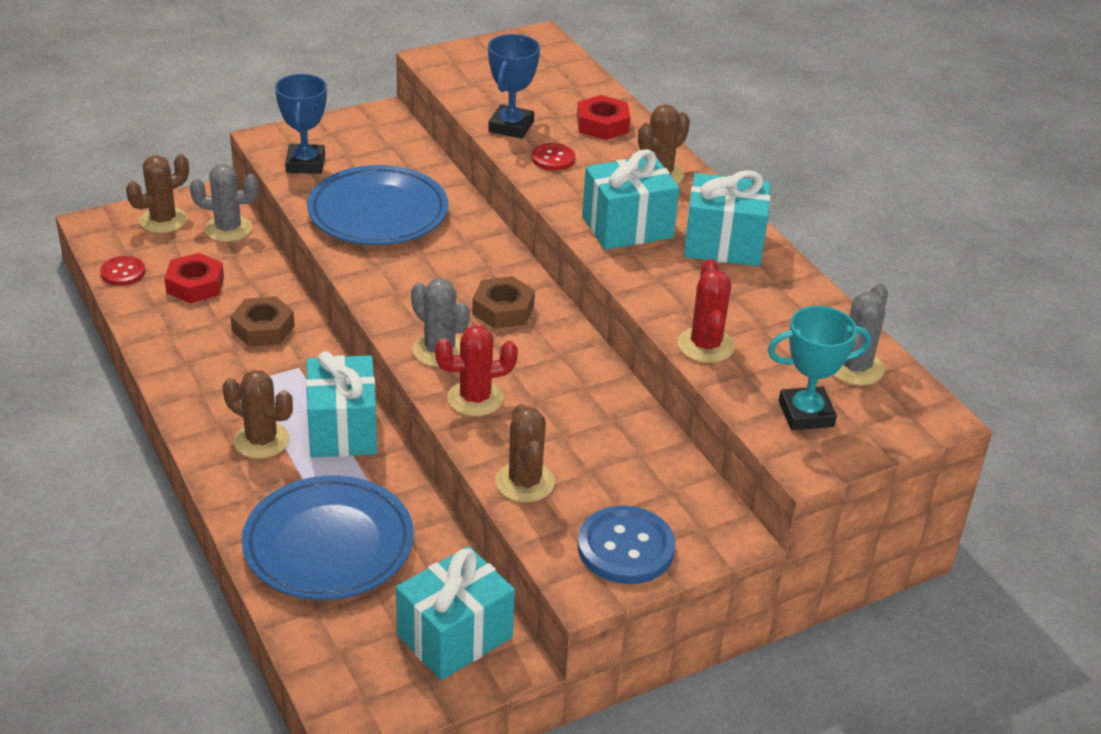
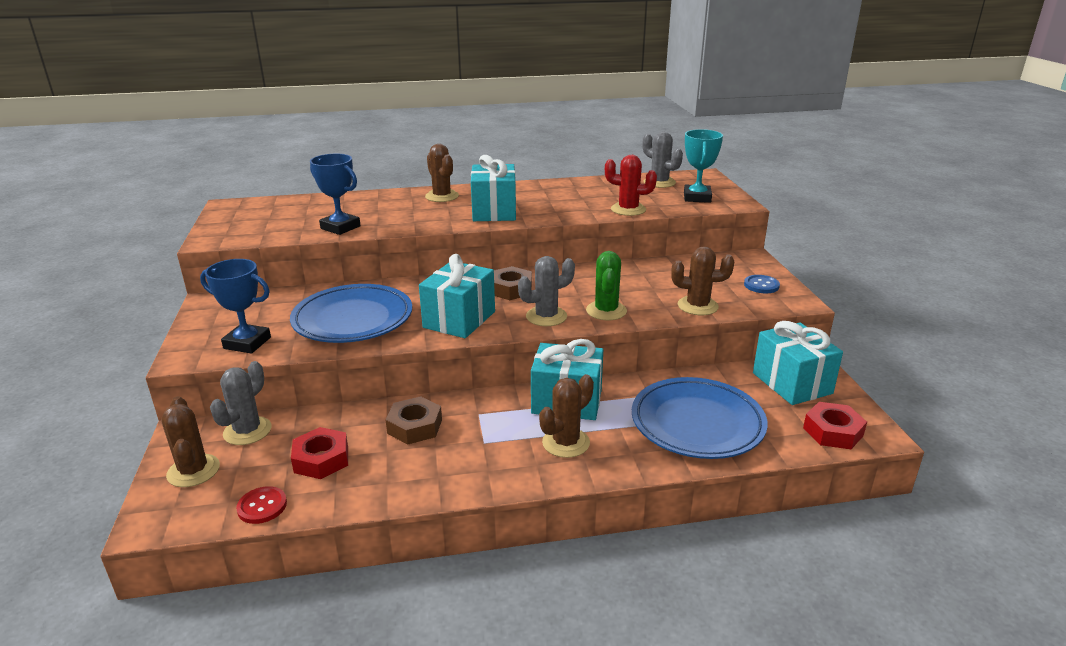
camera: 70 degrees left, 10 degrees down
(475, 398) = (606, 311): red cactus -> green cactus
(553, 158) = (395, 220): red button -> none
(602, 124) = (367, 202): red nut -> red nut (833, 432)
(625, 548) = (761, 285): blue button -> blue button, size x0.57
(723, 244) = (529, 192): turquoise gift -> turquoise gift (459, 319)

